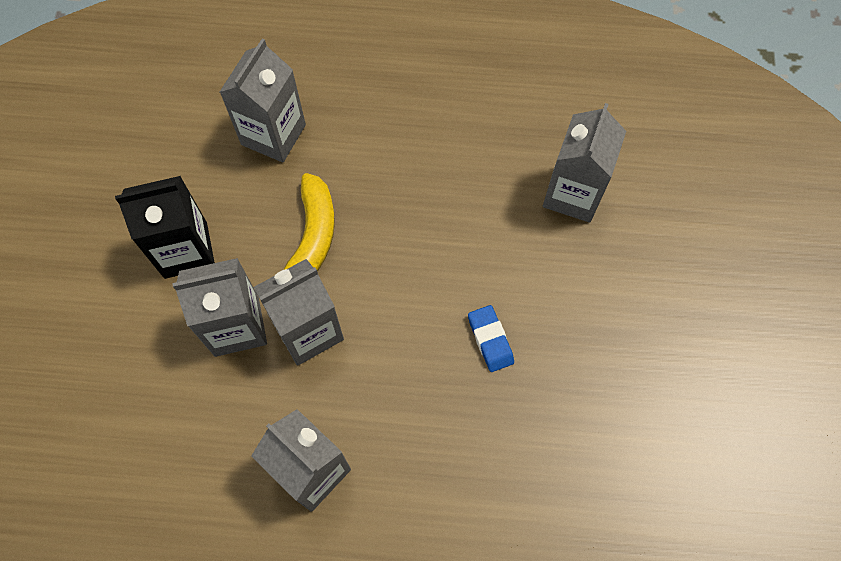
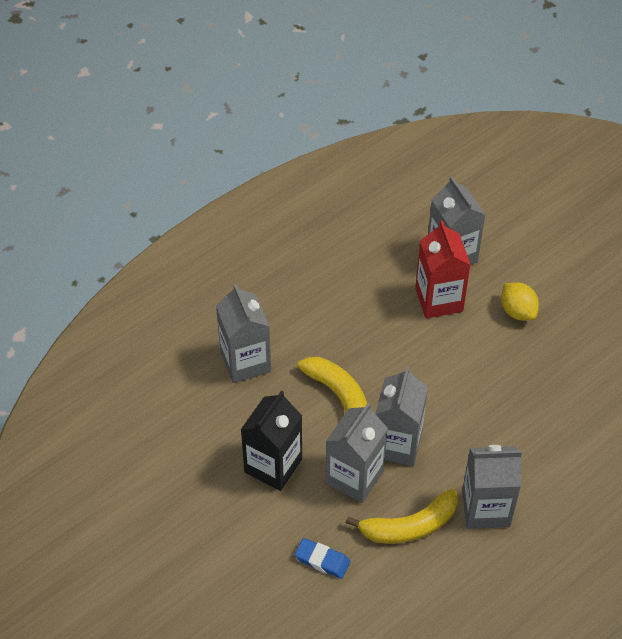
camera: 45 degrees left, 15 degrees down
(227, 418) = (409, 526): none -> yellow banana
(490, 340) = (497, 363): blue eraser -> blue eraser (322, 560)
(509, 227) = (439, 299): none -> red carton
(571, 306) = (517, 311): none -> yellow lemon

